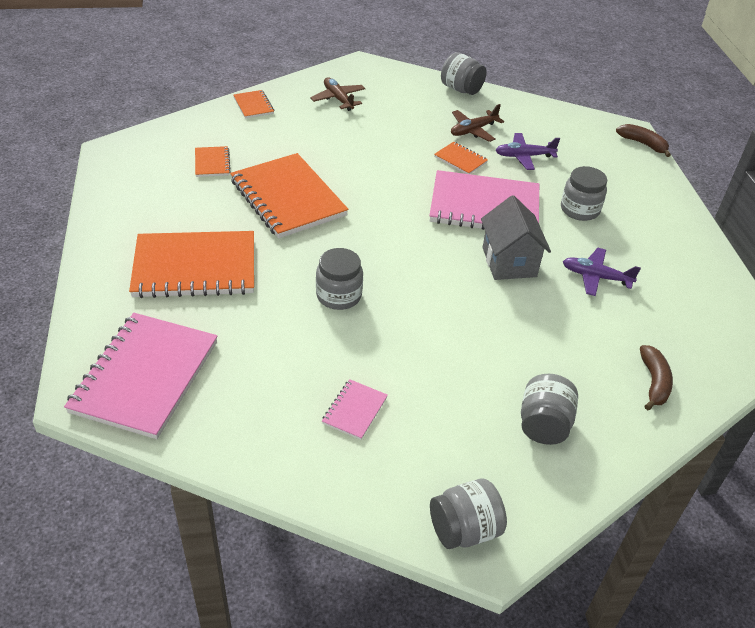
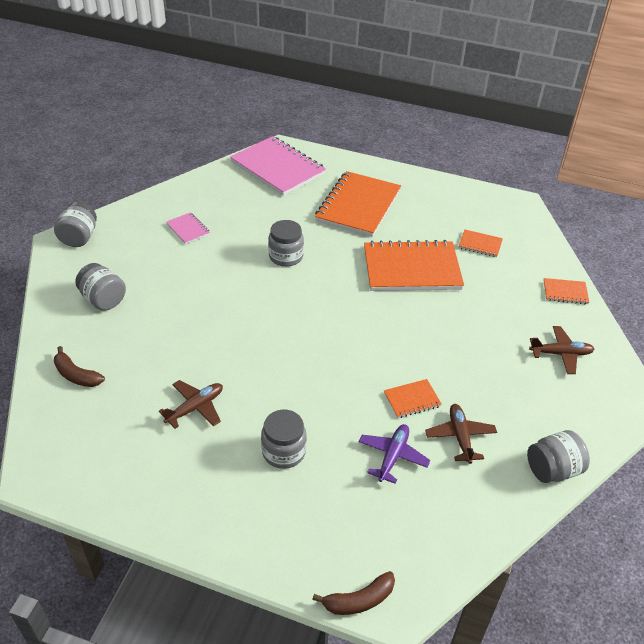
camera: 120 degrees right, 0 degrees up
(484, 207) = (331, 381): pink notebook -> none
(509, 262) = (253, 361): grey house -> none
(596, 277) = (195, 407): purple plane -> brown plane

